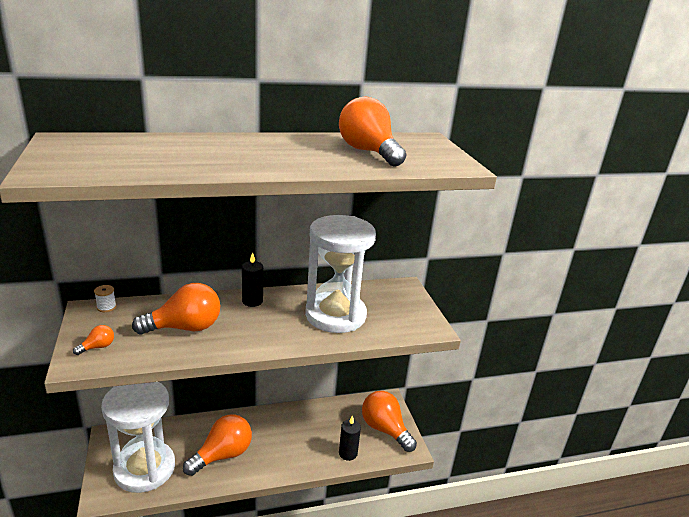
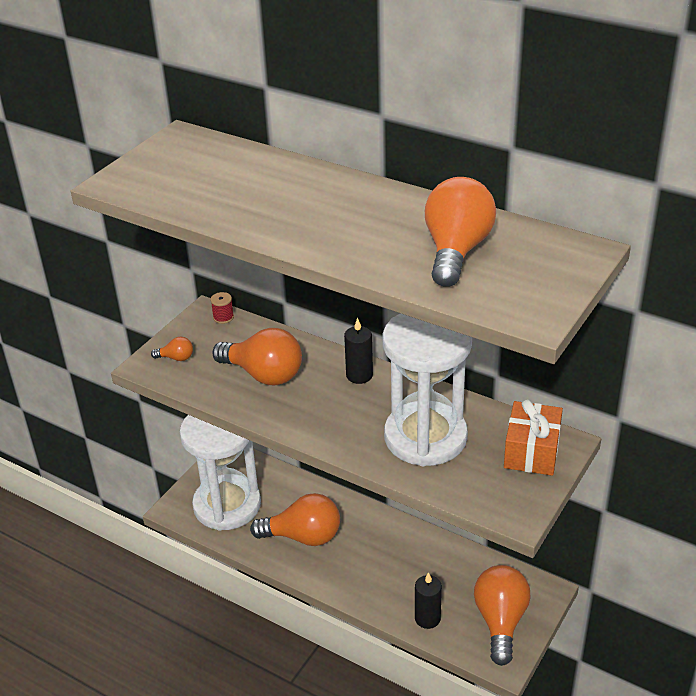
camera: 50 degrees right, 10 degrees up
(106, 307) = (223, 317): white spool -> red spool
(397, 296) = (531, 451): none -> orange gift

